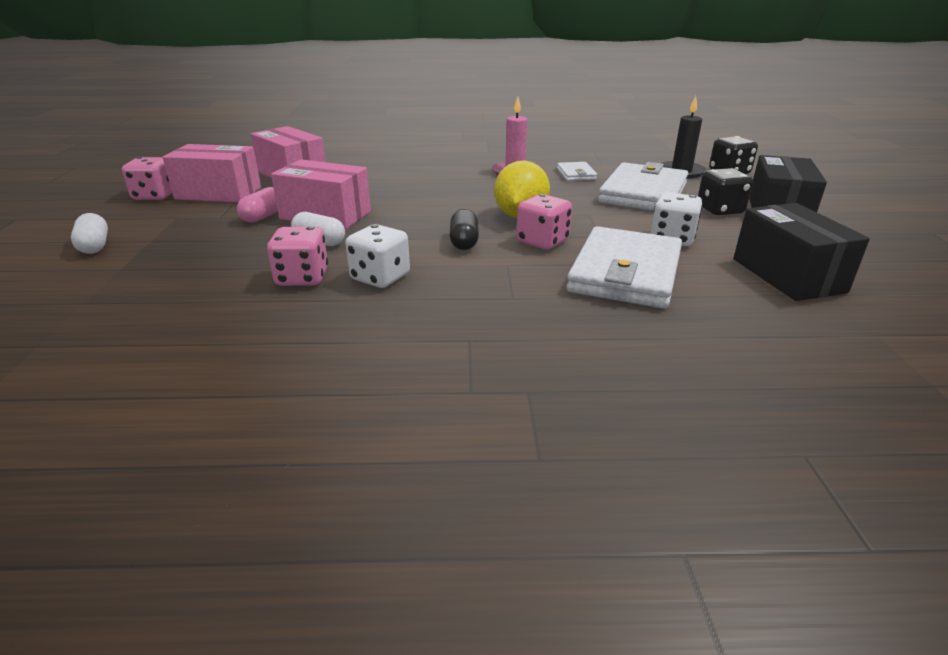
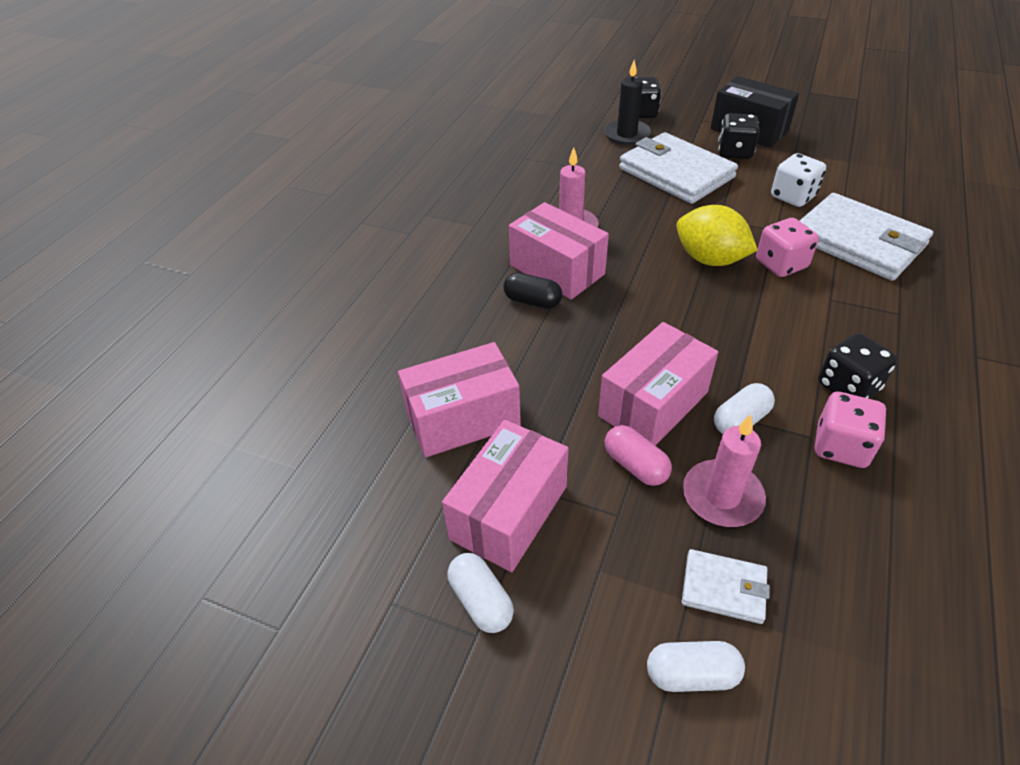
camera: 65 degrees left, 15 degrees up
(155, 196) = (481, 601): pink dice -> white capsule
(239, 242) = (722, 496): none -> pink candle
(380, 277) = (848, 387): white dice -> black dice
(457, 175) = (557, 270): none -> pink box
(464, 242) = (769, 312): black capsule -> black capsule (532, 301)
(576, 174) = (599, 191): white wallet -> white wallet (724, 588)
(787, 275) = (873, 174): black box -> none

